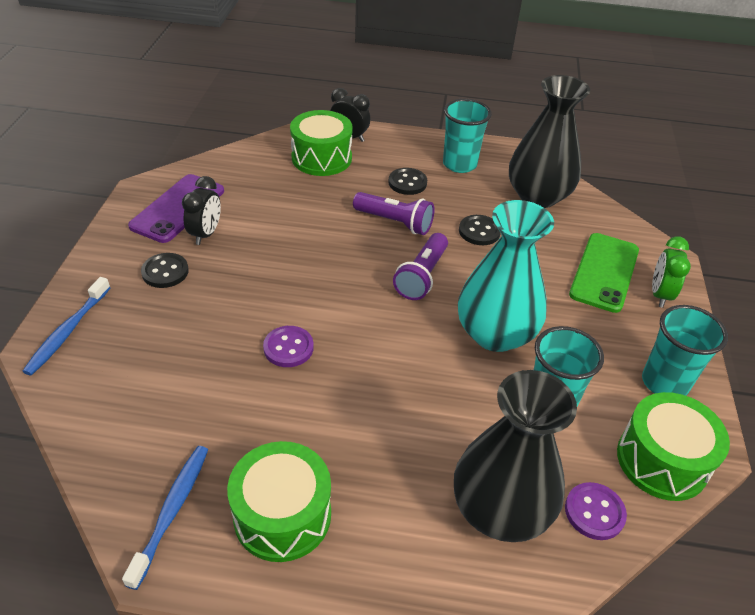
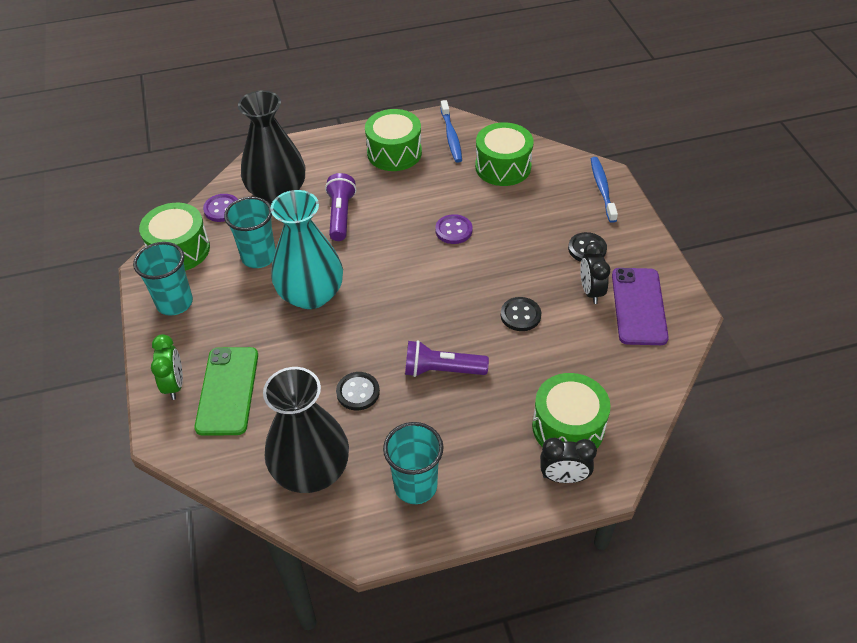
camera: 160 degrees right, 5 degrees up
(150, 416) = (503, 167): none -> green drum
(407, 183) = (457, 429): black button -> black button (520, 315)
(422, 276) = (389, 322): purple flashlight -> purple flashlight (341, 215)

